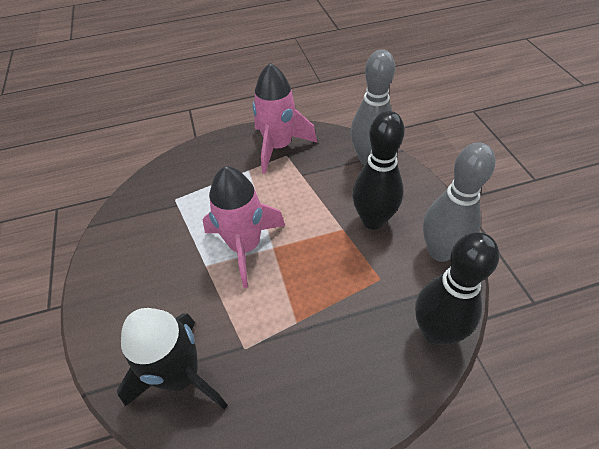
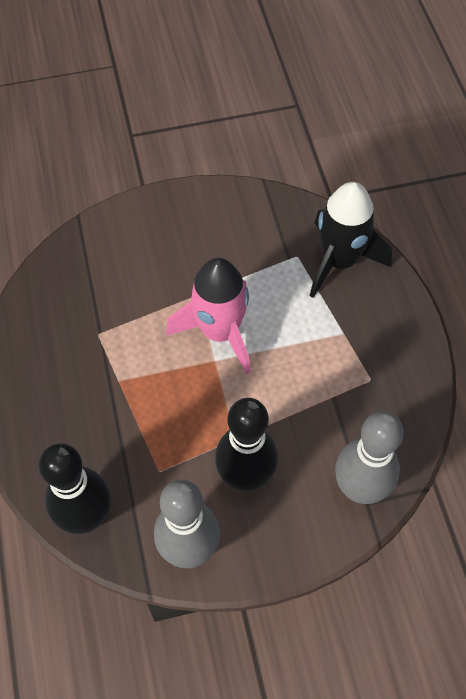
camera: 90 degrees right, 10 degrees up
(181, 375) = (81, 284): black rocket -> black rocket (339, 261)
(278, 147) = (388, 370): pink rocket -> none

